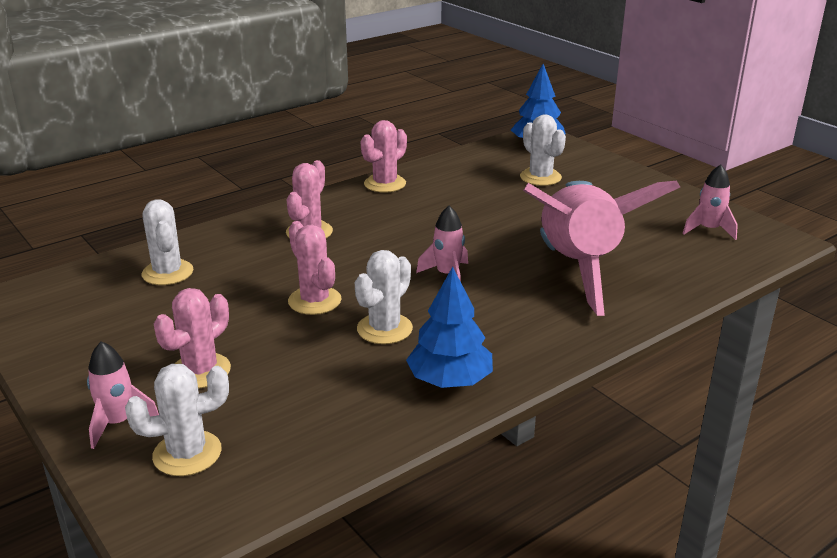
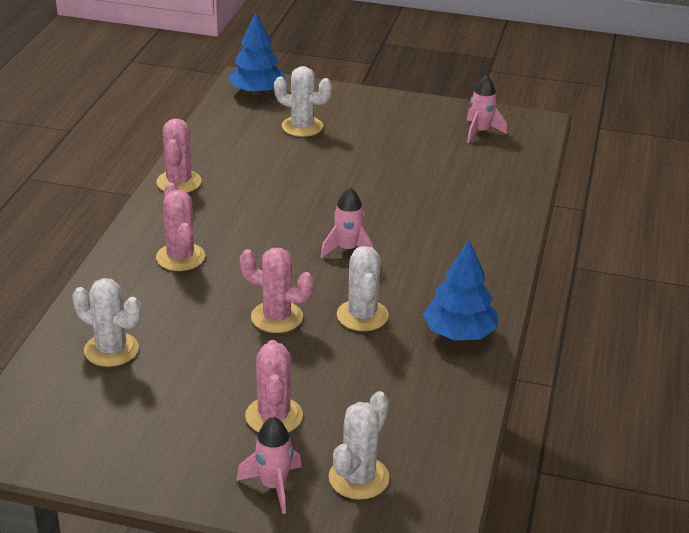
camera: 40 degrees left, 5 degrees up
(578, 268) = (433, 203): pink rocket -> none

